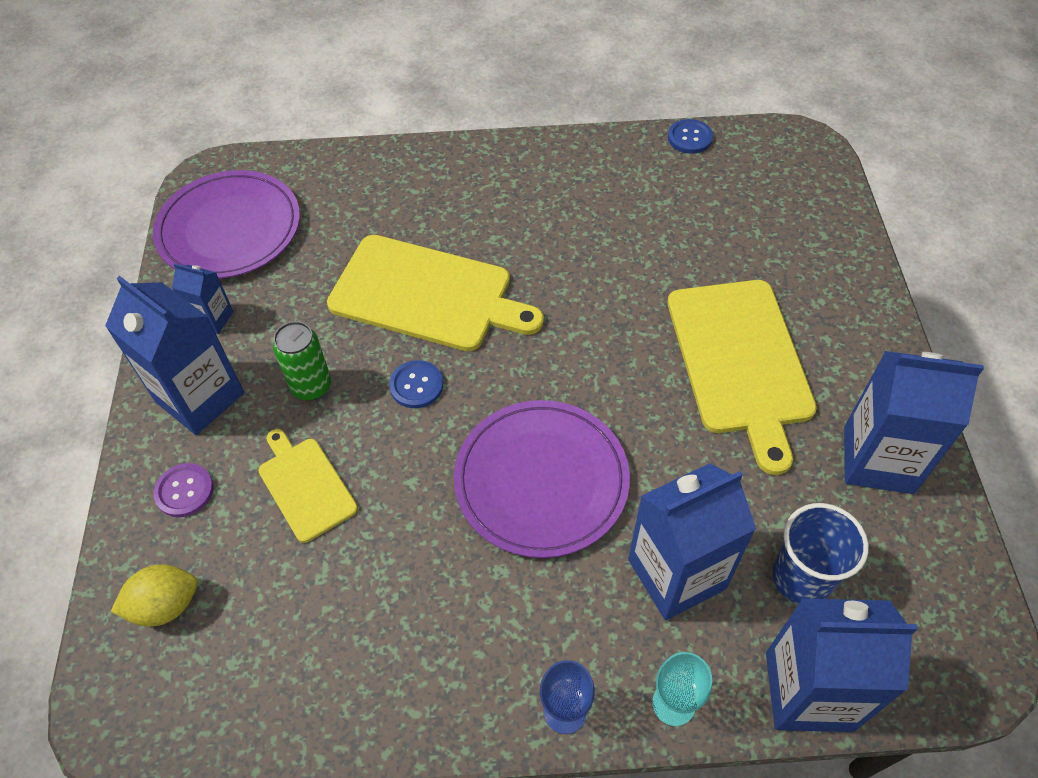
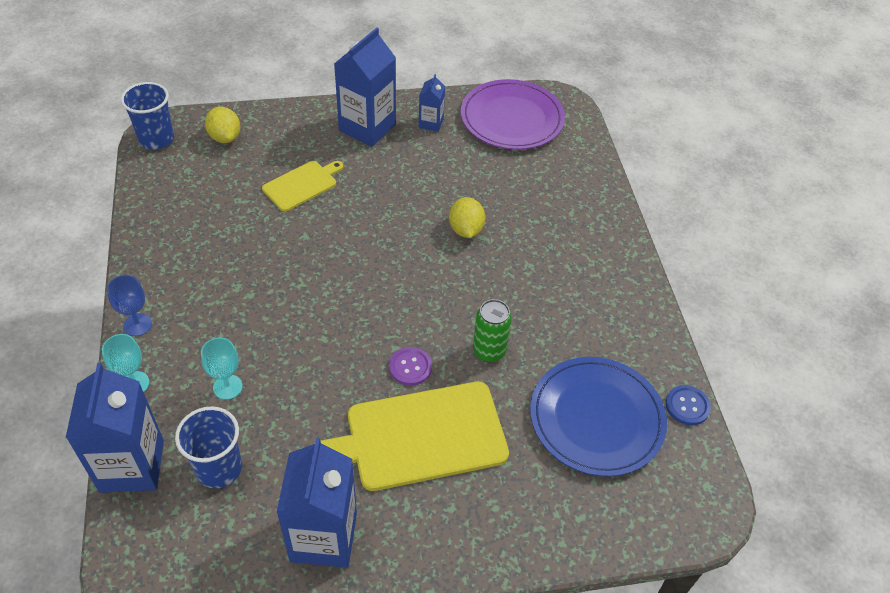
camera: 80 degrees right, 5 degrees down
(138, 726) = (156, 139): none -> blue cup
(184, 491) = (299, 132): purple button -> purple button (410, 367)
(311, 386) = (379, 178): green can -> green can (489, 351)
(416, 385) = (383, 231): blue button -> none
(427, 294) = (466, 229): yellow cutting board -> yellow lemon
(541, 480) = (305, 305): purple plate -> none
(676, 574) = (227, 387): blue carton -> turquoise goblet
(707, 207) = (596, 418): none -> blue plate

